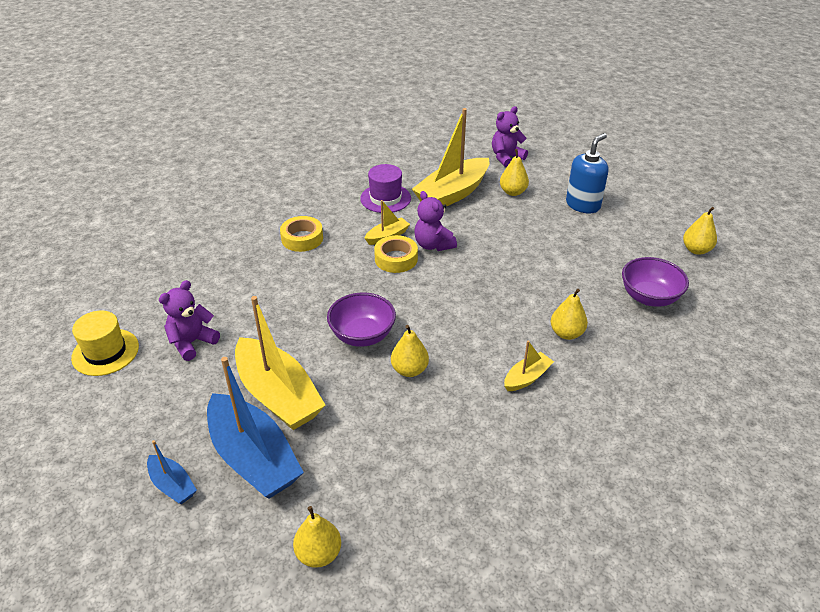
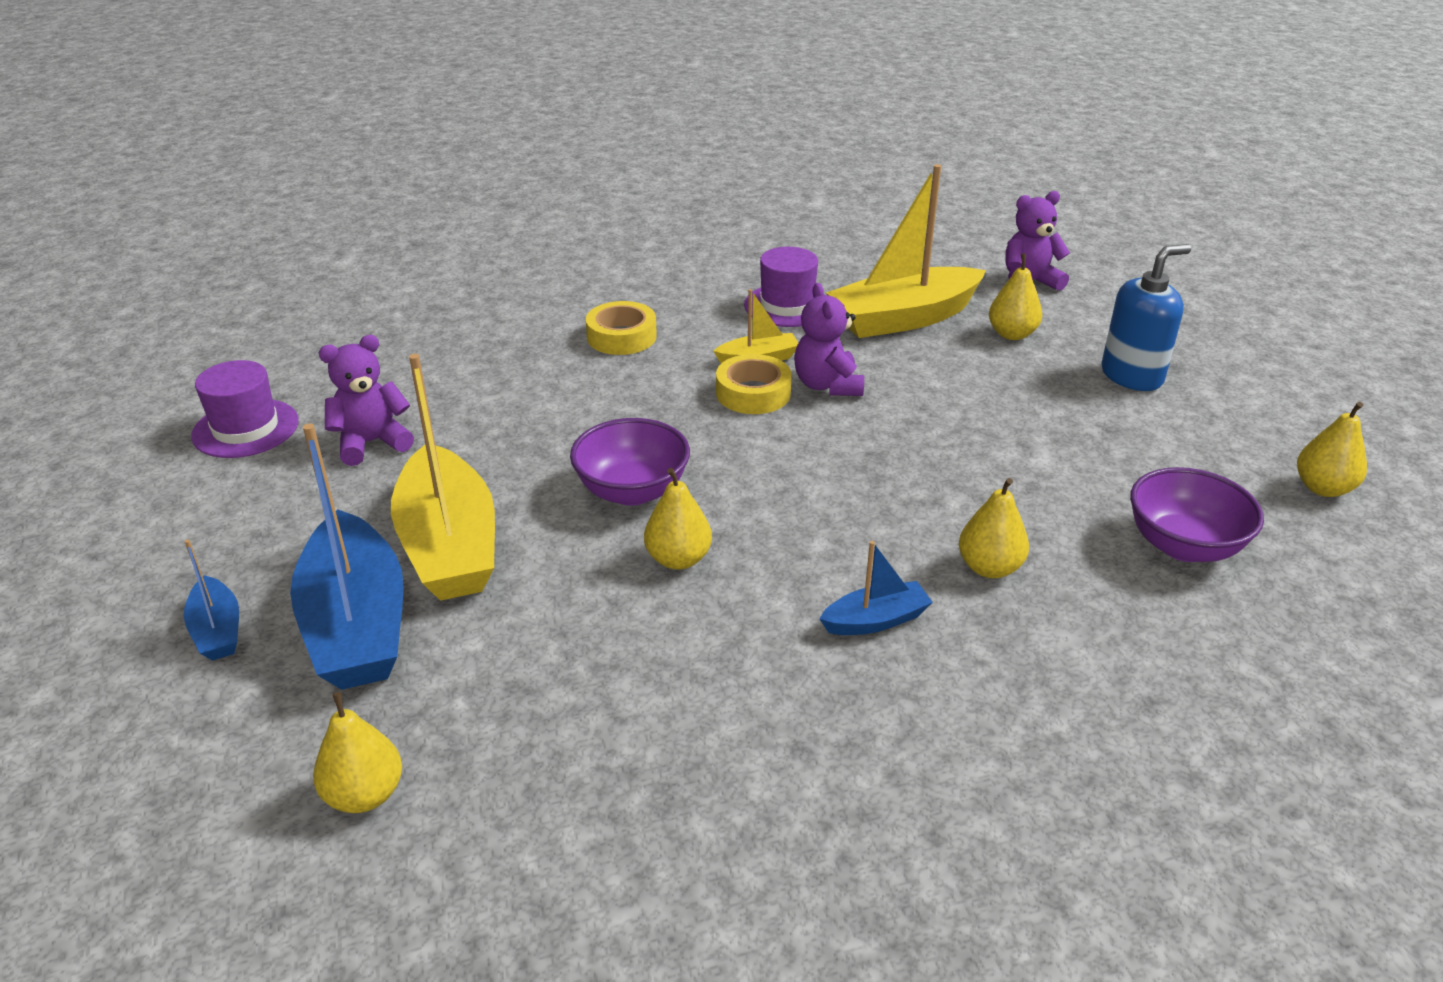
camera: 20 degrees right, 5 degrees down
(105, 352) = (245, 428): yellow hat -> purple hat
(527, 378) = (875, 620): yellow boat -> blue boat

